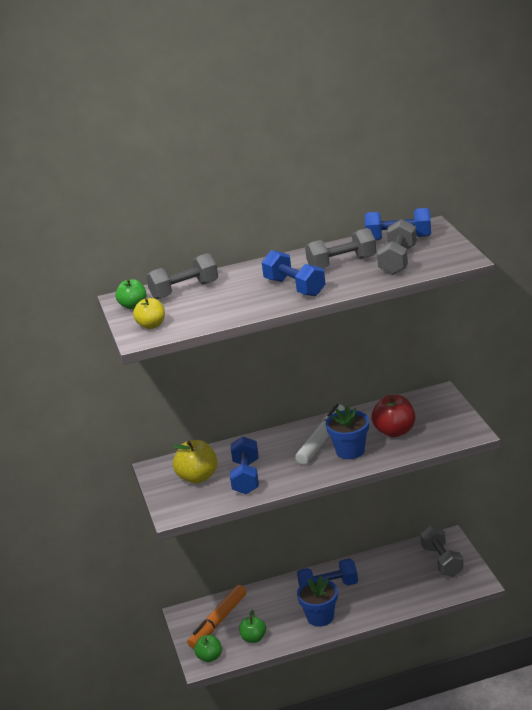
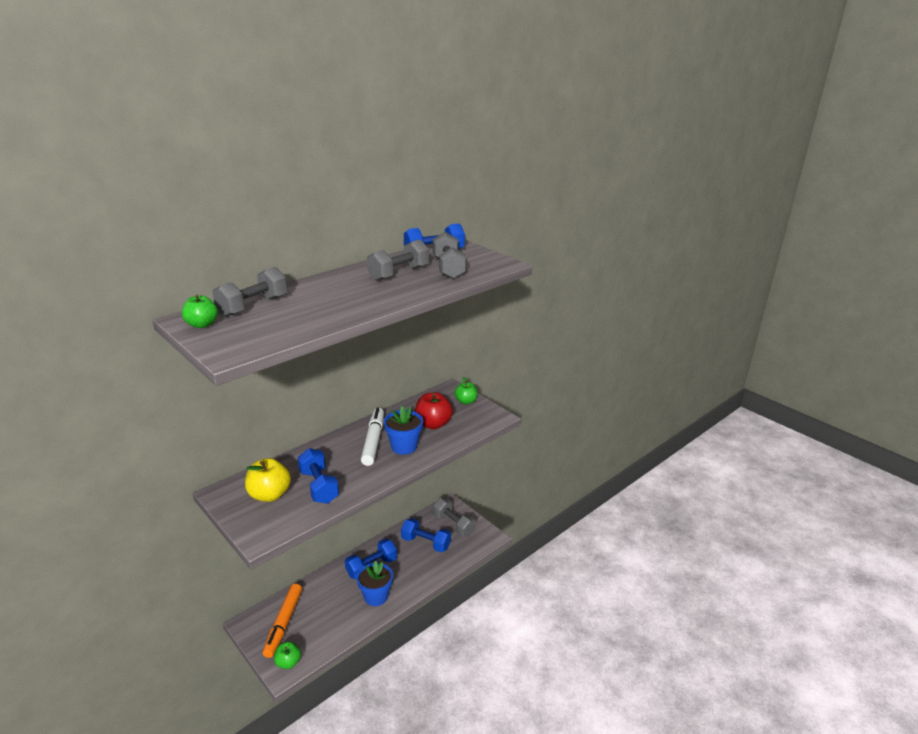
camera: 30 degrees left, 0 degrees up
(151, 325) = (235, 341): yellow apple -> none
(253, 638) = (323, 632): green apple -> green apple (466, 401)
(294, 287) = (368, 295): blue dumbbell -> blue dumbbell (426, 543)

